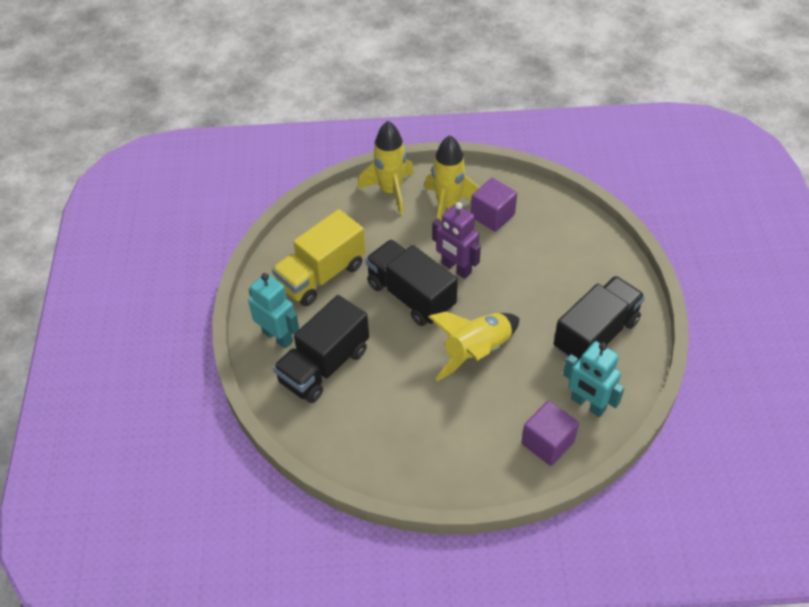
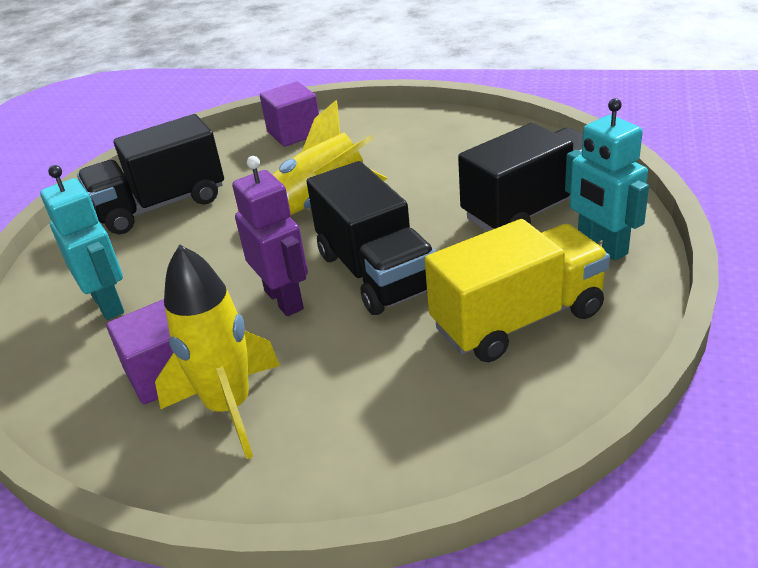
camera: 160 degrees left, 15 degrees down
(391, 191) = (327, 462): yellow rocket -> none
(587, 404) = (228, 154): turquoise robot -> turquoise robot (108, 303)

